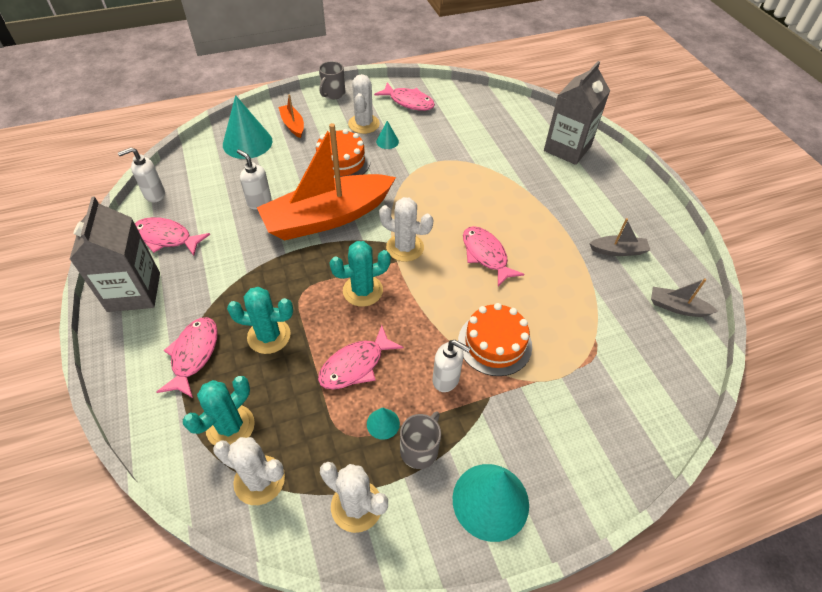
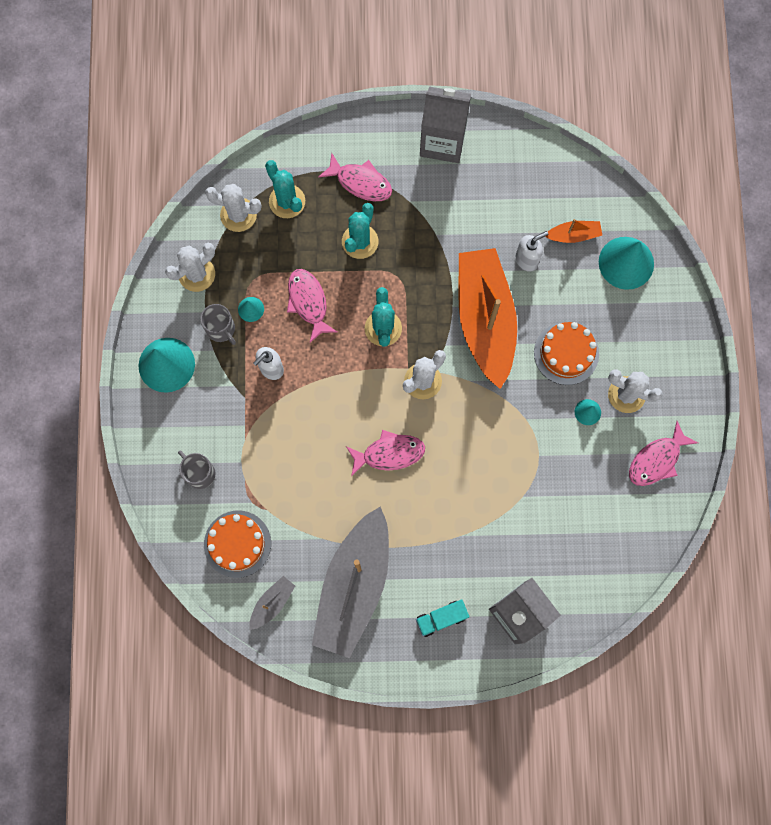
camera: 110 degrees right, 25 degrees up
(154, 194) = (566, 164): white soap dispenser -> none
(166, 238) = (501, 171): pink fish -> none
(259, 480) = (238, 215): white cactus -> white cactus turned 60 degrees clockwise
(293, 125) = (645, 316): orange boat -> orange boat (573, 235)
(333, 93) = (696, 374): grey mug -> grey mug (199, 473)
(494, 343) = (291, 421): orange cake -> orange cake (237, 544)
(602, 189) = (441, 618): none -> turquoise truck
(618, 251) = (354, 586): grey boat -> grey boat, size x2.43

